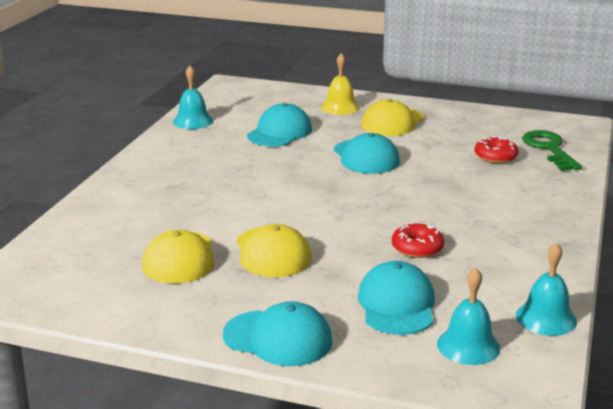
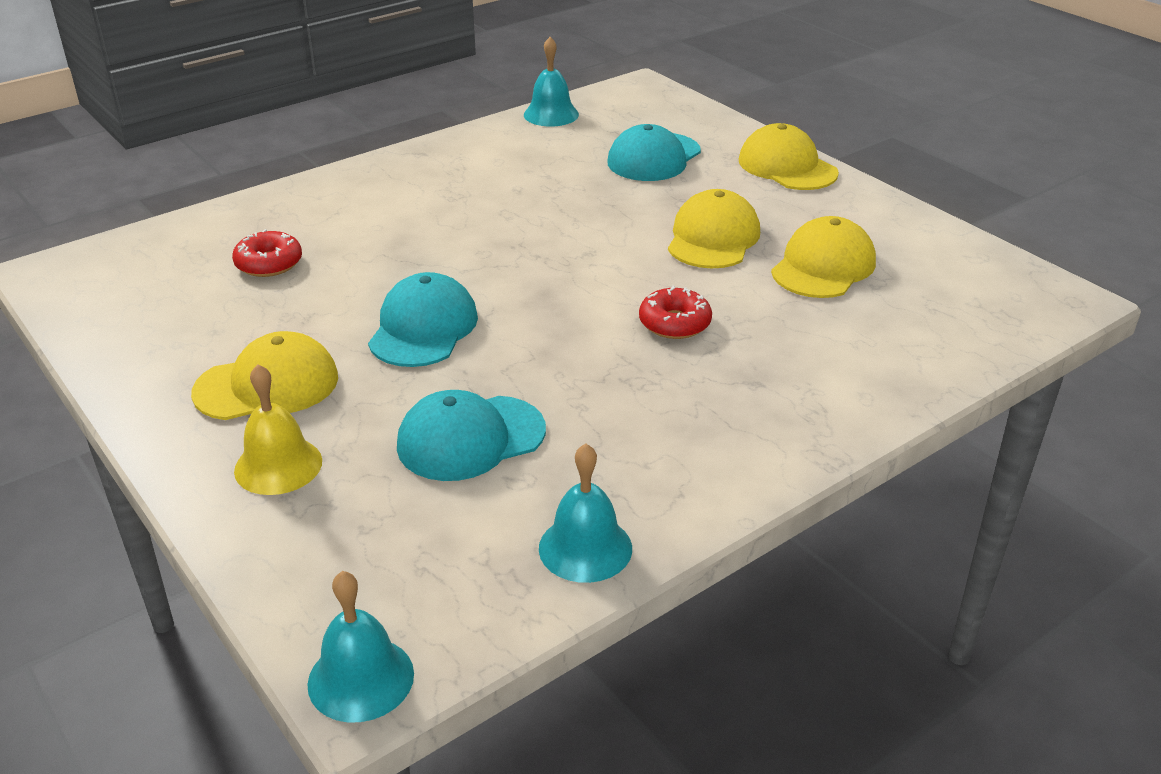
camera: 145 degrees left, 10 degrees up
(278, 338) = (787, 166): turquoise cap -> yellow cap
(417, 248) = (560, 193): red donut -> red donut (674, 323)
(468, 346) = (640, 118): turquoise bell -> turquoise bell (361, 678)
(549, 149) = (185, 250): green key -> none

